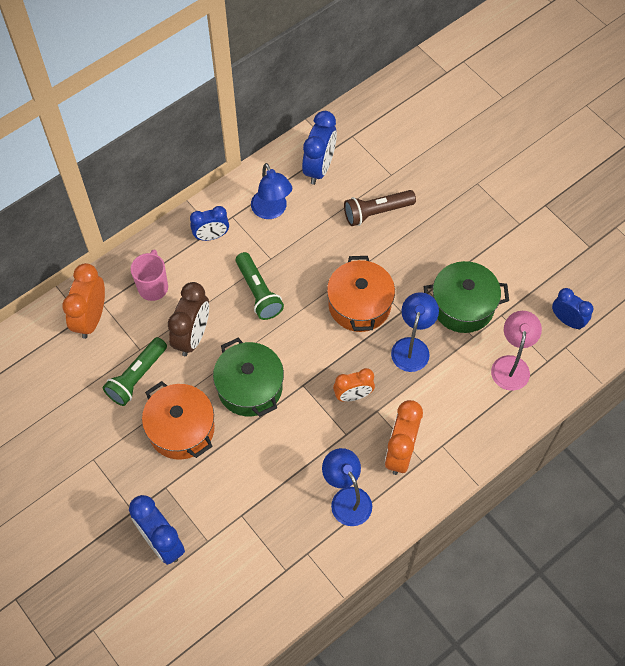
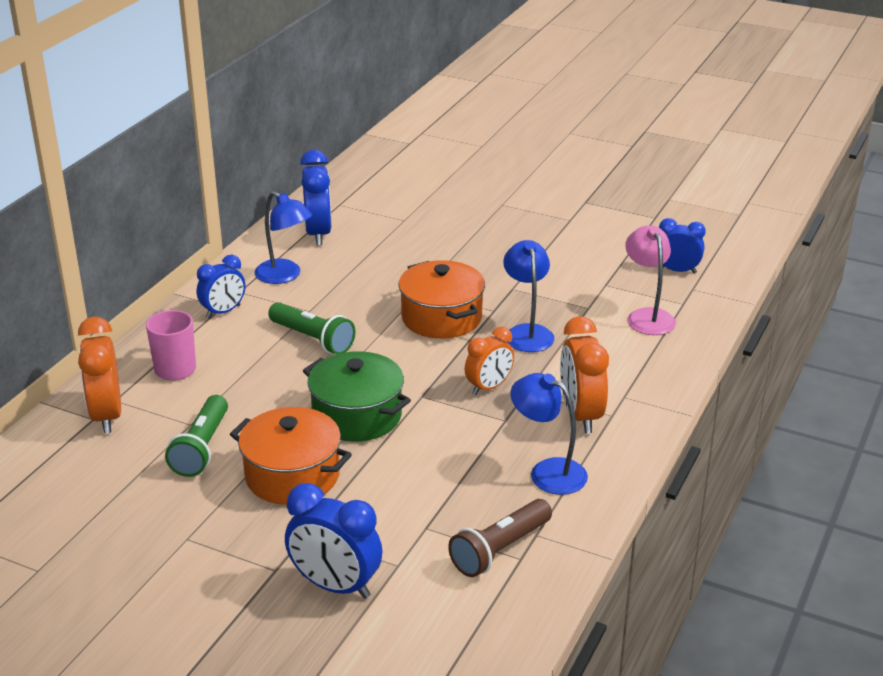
camera: 25 degrees left, 30 degrees down
(192, 336) = (253, 395): brown clock -> none
(376, 212) = (408, 248): brown flashlight -> brown flashlight (499, 550)
(462, 306) = (558, 289): green pot -> none

